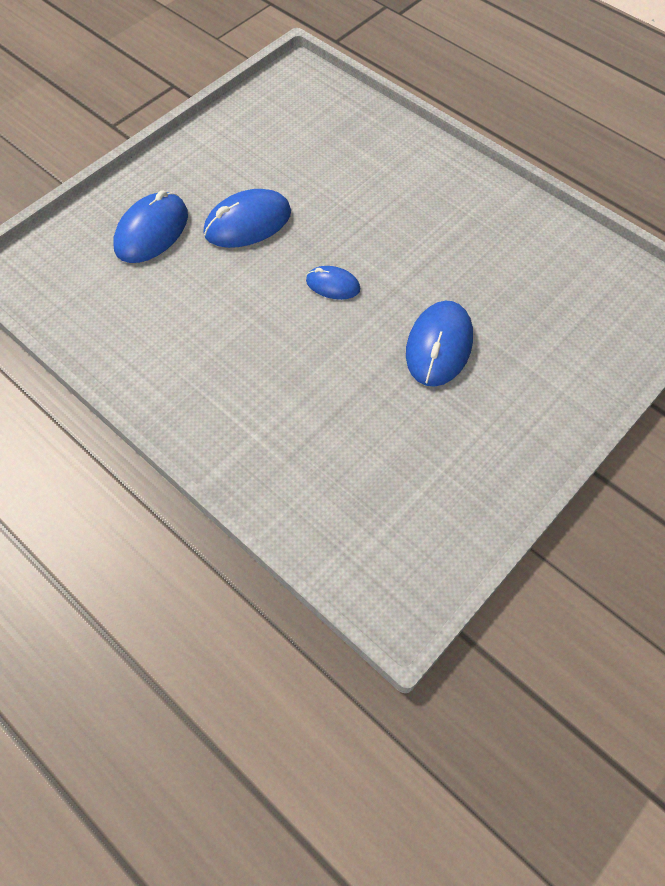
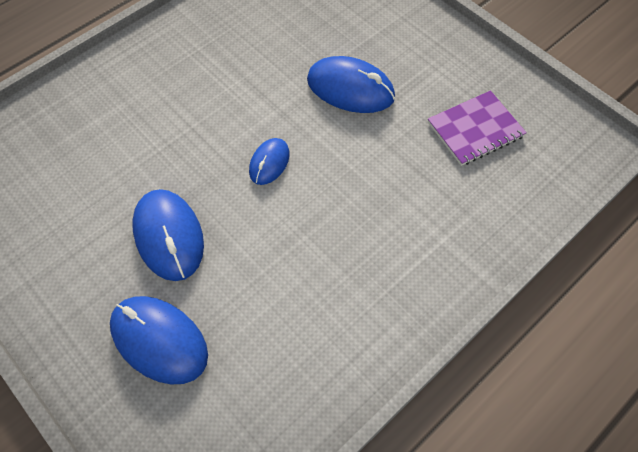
camera: 85 degrees left, 0 degrees up
(400, 469) = (475, 129): none -> purple notebook

